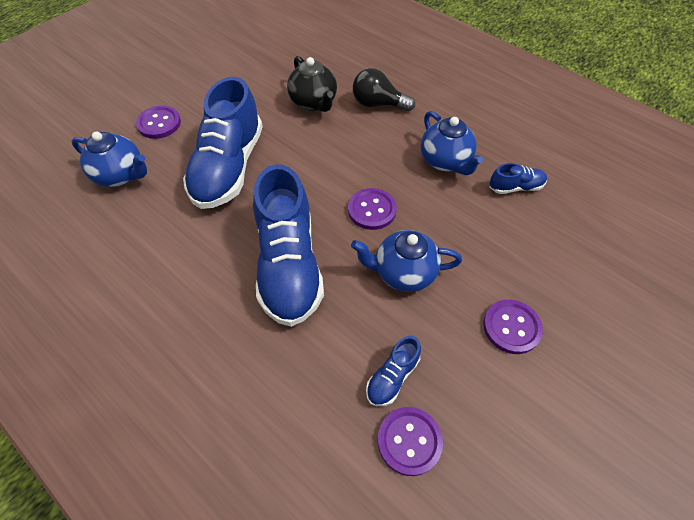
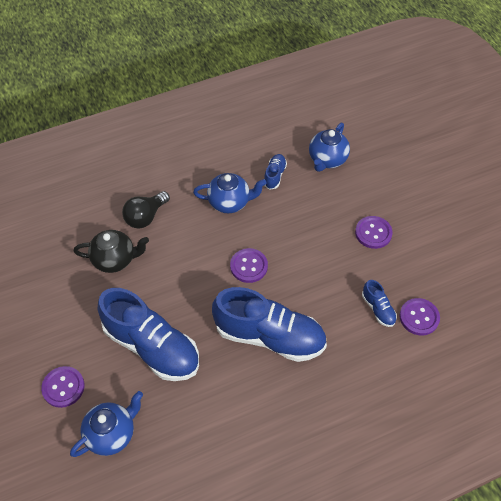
camera: 65 degrees left, 0 degrees up
(403, 273) = (309, 270): blue teapot -> blue teapot (327, 160)

